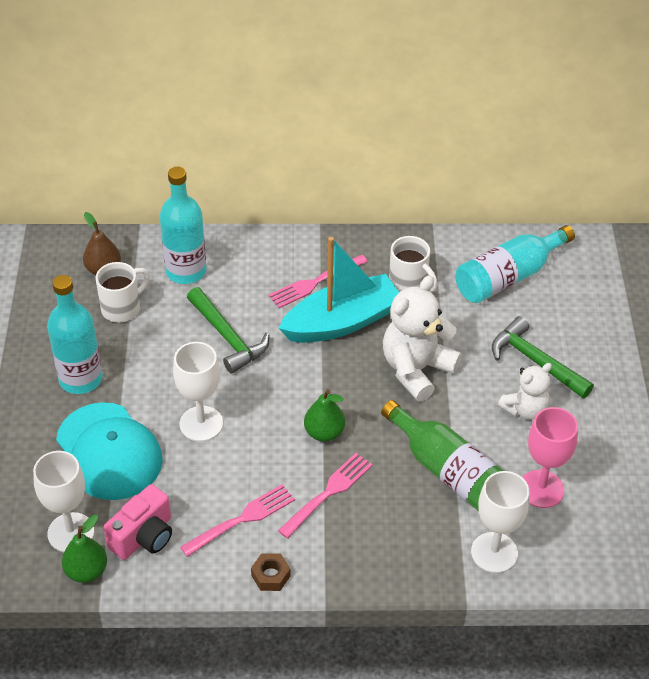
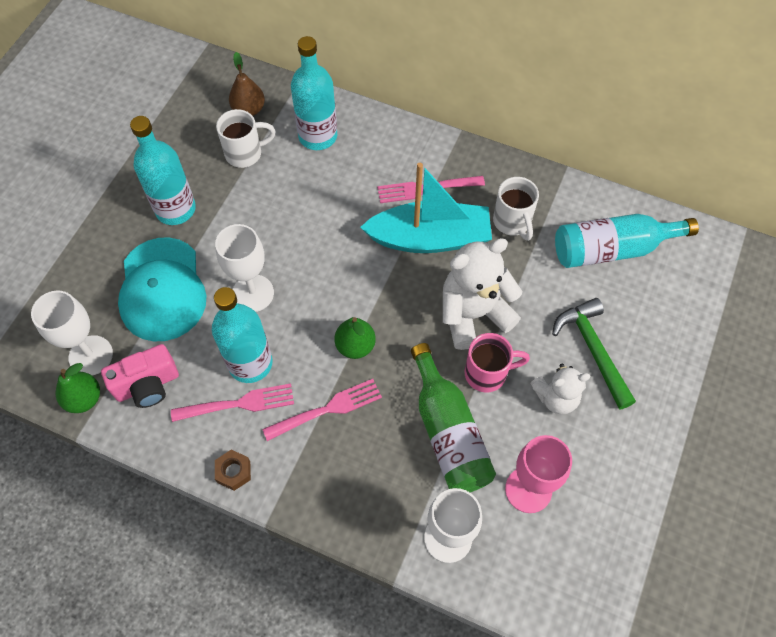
camera: 25 degrees right, 15 degrees up
(228, 337) = (320, 216): green hammer -> none
(233, 482) = (250, 363): none -> turquoise bottle
(455, 412) = (487, 373): none -> pink mug

